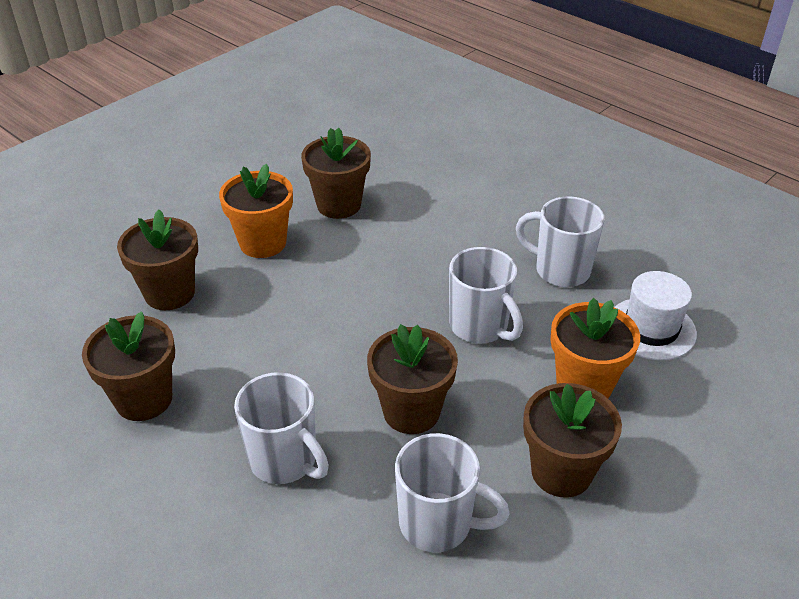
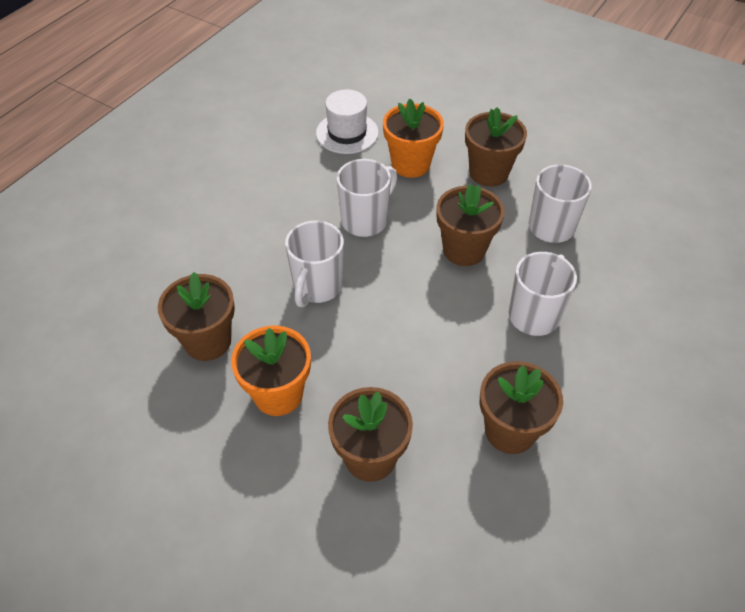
camera: 100 degrees left, 10 degrees up
(560, 270) = (289, 179): white mug -> white mug (317, 287)

